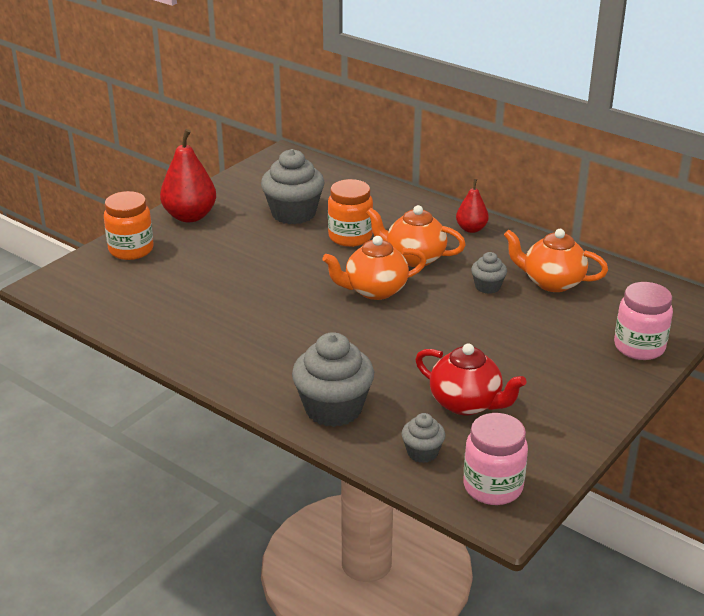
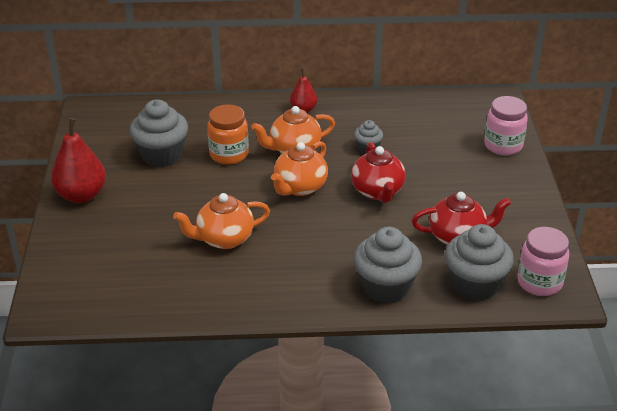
camera: 40 degrees left, 5 degrees up
(131, 250) = (72, 246): orange jar -> none
(422, 452) = (475, 284): grey cupcake -> grey cupcake, size x1.95
(443, 327) = (377, 191): none -> red teapot
(552, 282) = (402, 125): orange teapot -> orange teapot (224, 239)

